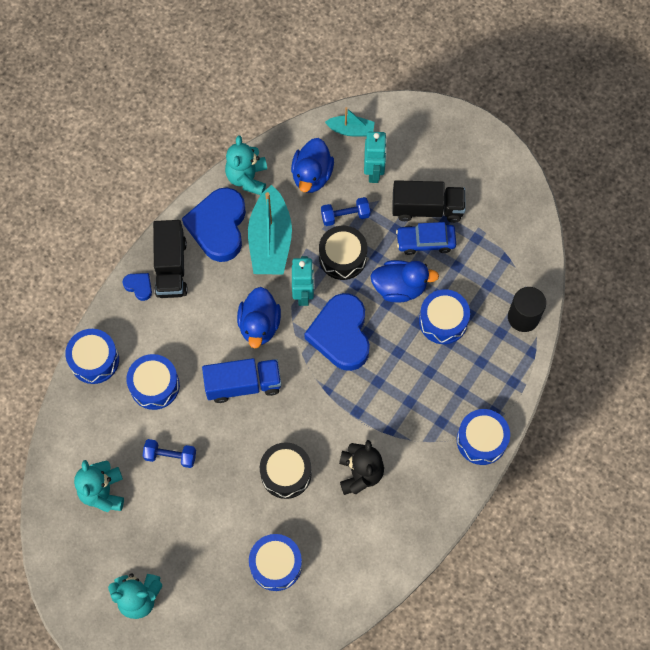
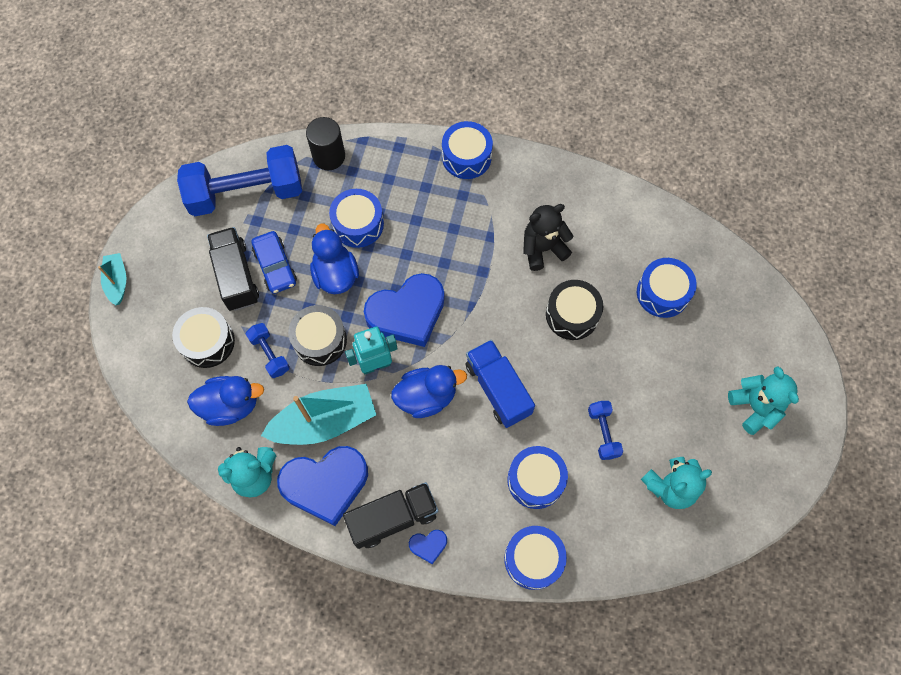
camera: 110 degrees left, 0 degrees up
(139, 286) = (428, 545): blue heart -> blue heart turned 120 degrees counterclockwise
(351, 130) = (161, 383): turquoise boat -> turquoise boat (117, 281)
(374, 172) = (207, 342): turquoise robot -> black drum
(507, 237) = (246, 193): none -> blue dumbbell

